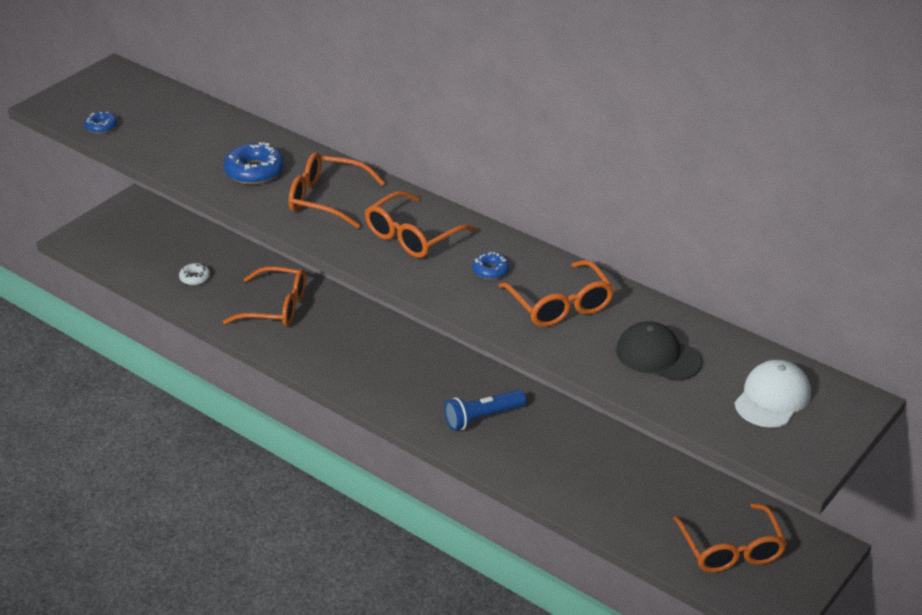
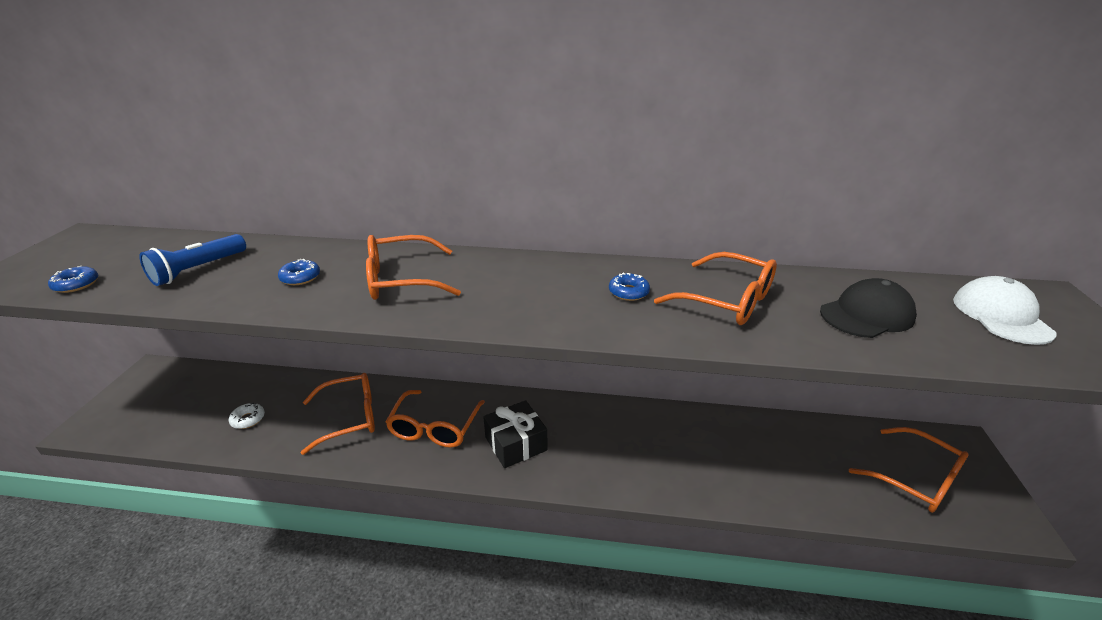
camera: 30 degrees left, 5 degrees down
(254, 171) = (300, 277): blue donut -> blue donut, size x0.57
(399, 382) = (516, 444): none -> black gift
(413, 236) = (522, 285): orange glasses -> orange glasses (435, 427)
(482, 417) = (615, 447): blue flashlight -> blue flashlight (198, 270)
(658, 356) = (866, 314): black cap -> black cap turned 150 degrees clockwise

